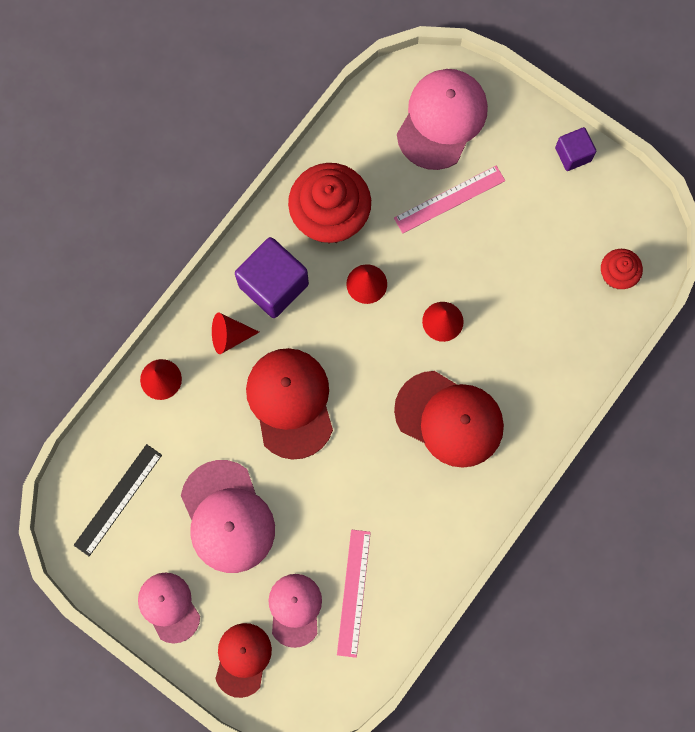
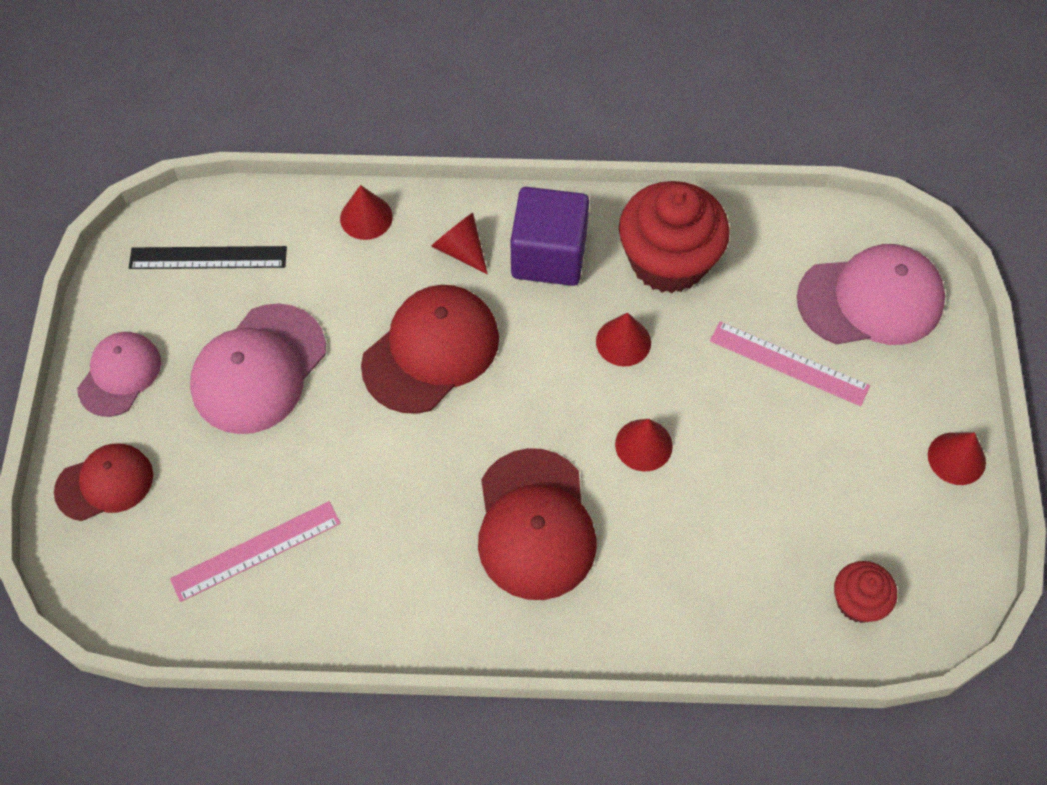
camera: 55 degrees right, 15 degrees down
(295, 609) = (196, 501): pink cap -> none
(573, 154) = (956, 458): purple cube -> red cone

